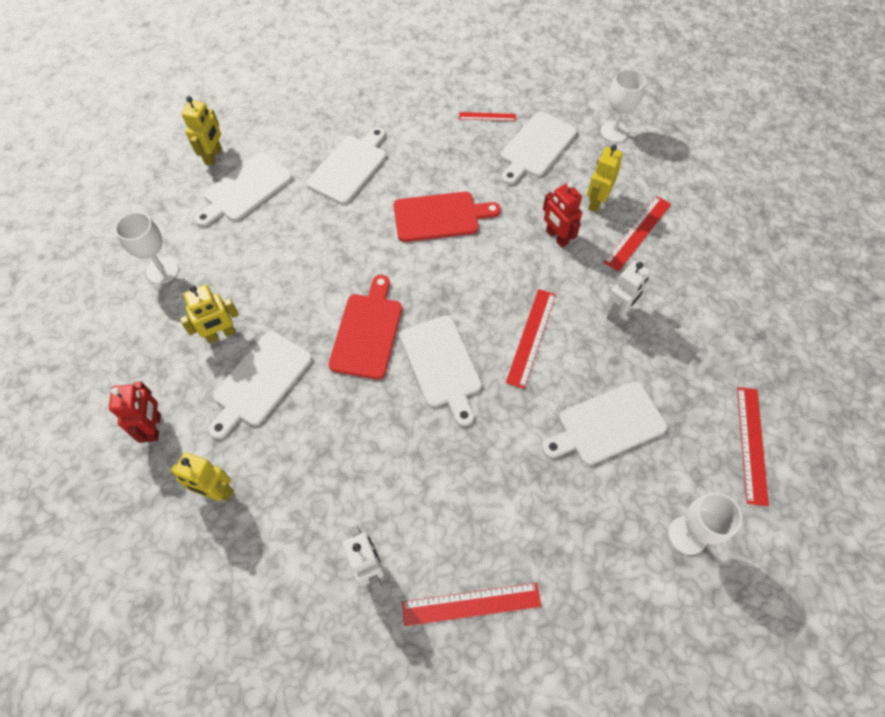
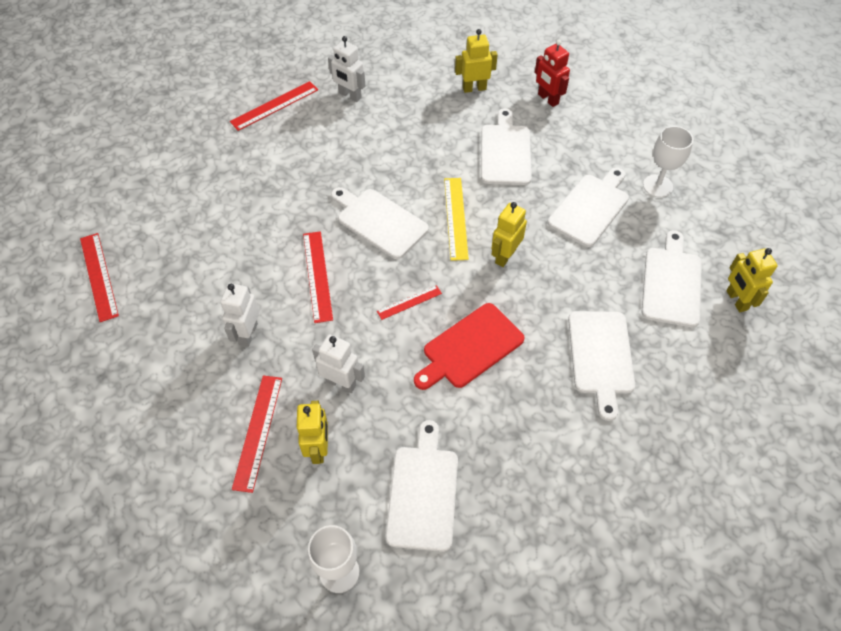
camera: 150 degrees right, 5 degrees down
(221, 334) = (564, 166): yellow robot -> yellow robot (505, 256)
(367, 332) = (455, 218): red cutting board -> yellow ruler
(487, 116) = (507, 508): red ruler -> red ruler (409, 302)
(556, 237) = (341, 383): red robot -> white robot
(607, 425) = (224, 239): white cutting board -> white cutting board (590, 208)
(687, 535) = (140, 196): white goblet -> none

